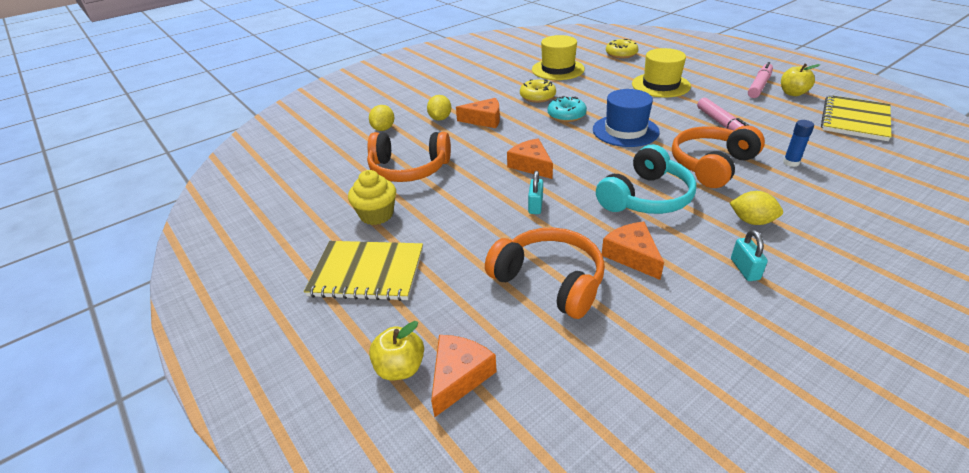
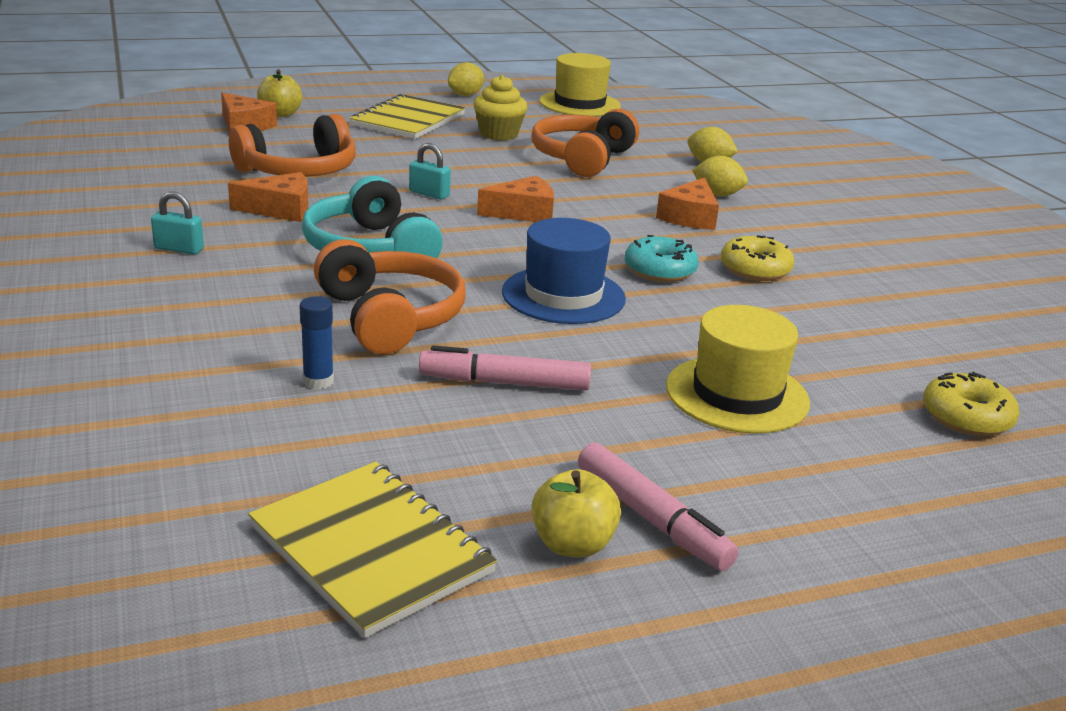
camera: 105 degrees right, 10 degrees down
(558, 69) = (888, 320): yellow hat -> yellow hat (579, 104)
(752, 221) = (239, 287): yellow lemon -> yellow lemon (465, 95)

